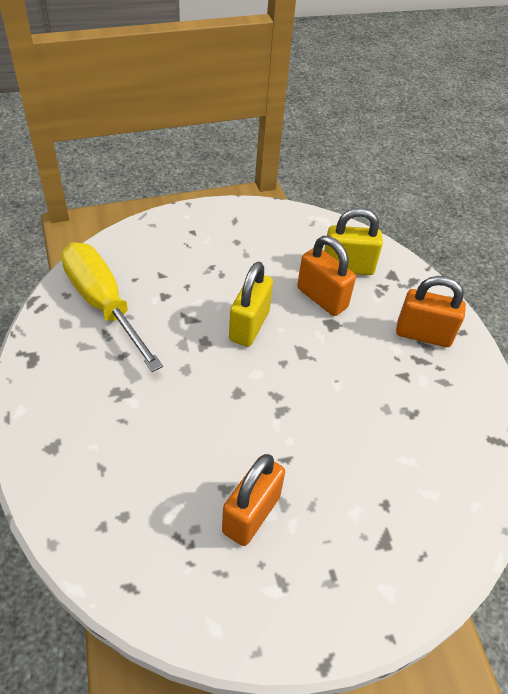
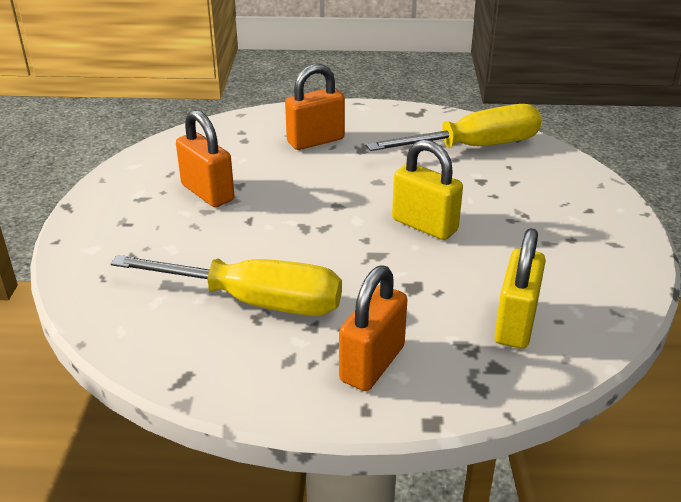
camera: 110 degrees right, 15 degrees down
(322, 298) = (459, 287): orange padlock -> orange padlock (315, 141)
(397, 420) = (254, 301): none -> yellow screwdriver

